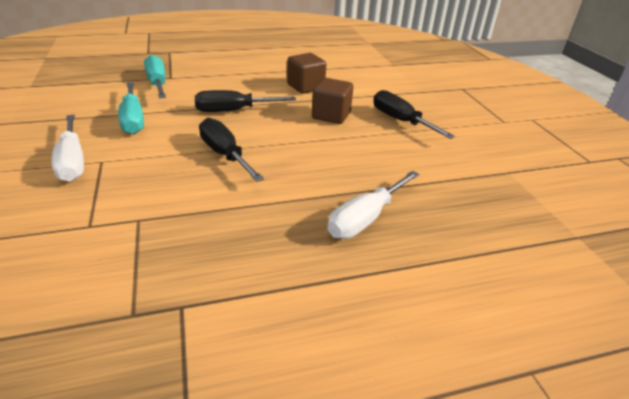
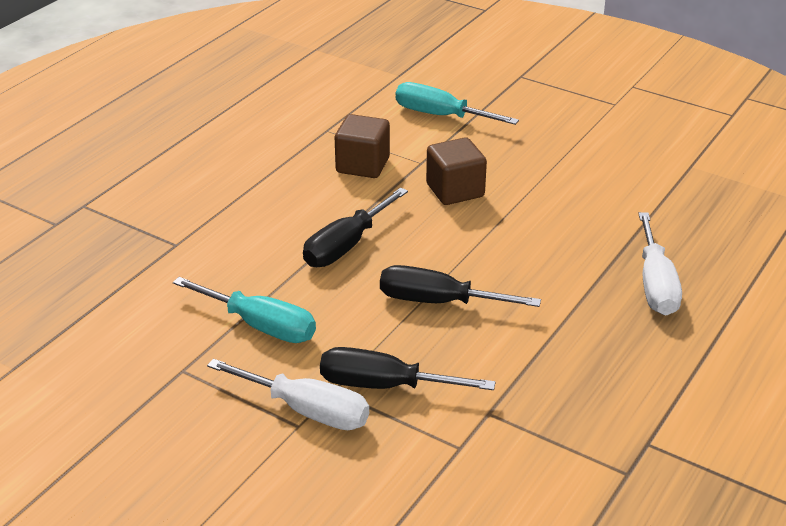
camera: 40 degrees left, 0 degrees up
(157, 83) = (179, 262): turquoise screwdriver -> turquoise screwdriver (440, 115)
(401, 121) = (528, 157): black screwdriver -> black screwdriver (384, 385)

